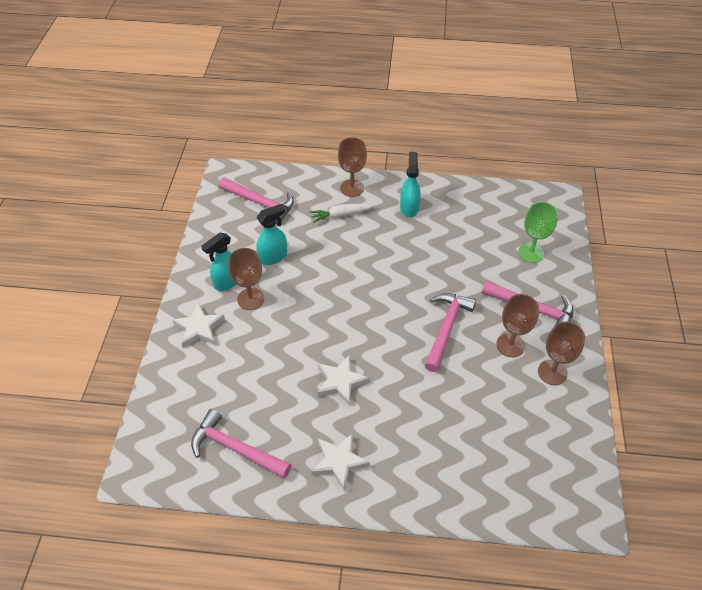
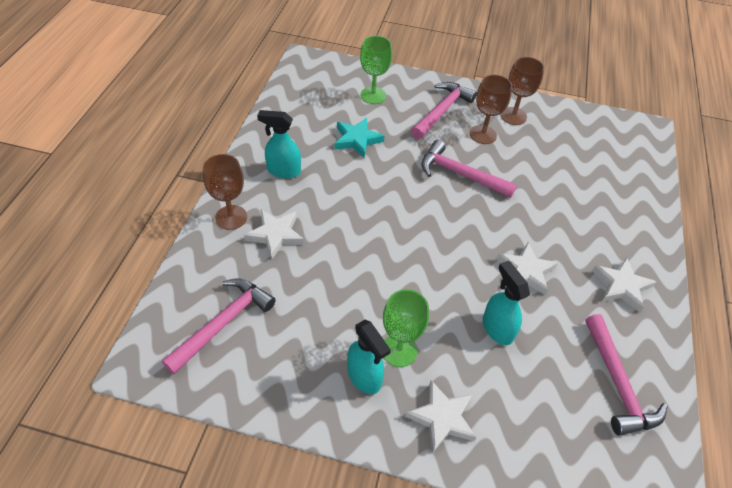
camera: 85 degrees left, 0 degrees up
(236, 448) = (617, 383): pink hammer -> pink hammer turned 45 degrees counterclockwise
(250, 299) = (399, 350): brown goblet -> green goblet
(273, 257) = (330, 317): turquoise spray bottle -> turquoise spray bottle (497, 328)
(341, 215) = (275, 235): white carrot -> white star
(464, 249) = (357, 140): none -> turquoise star

